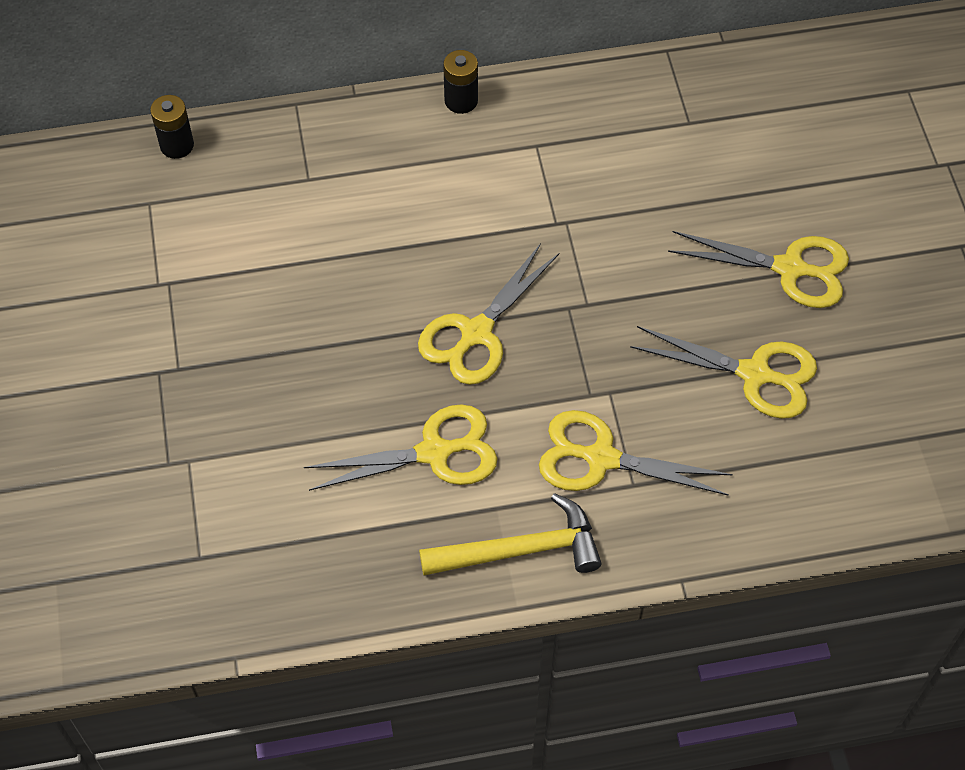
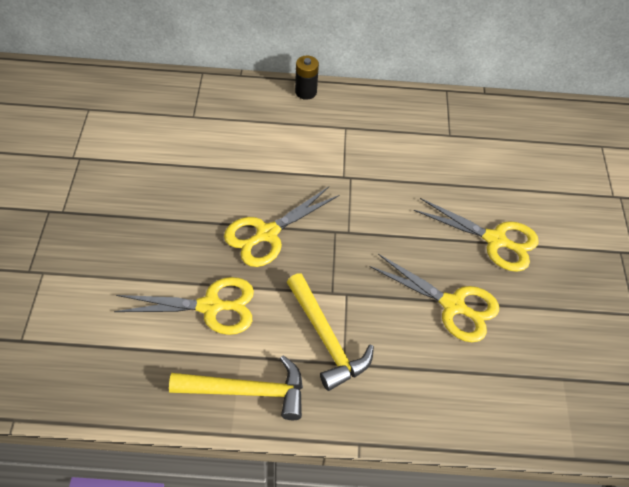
camera: 10 degrees right, 5 degrees down
(177, 145) = (119, 80): black battery -> none
(601, 458) = (326, 338): yellow scissors -> yellow hammer

